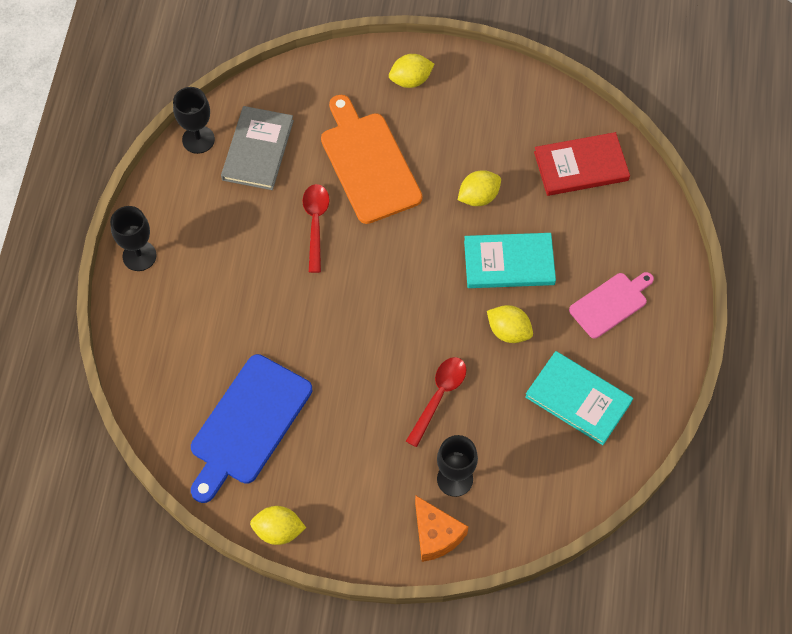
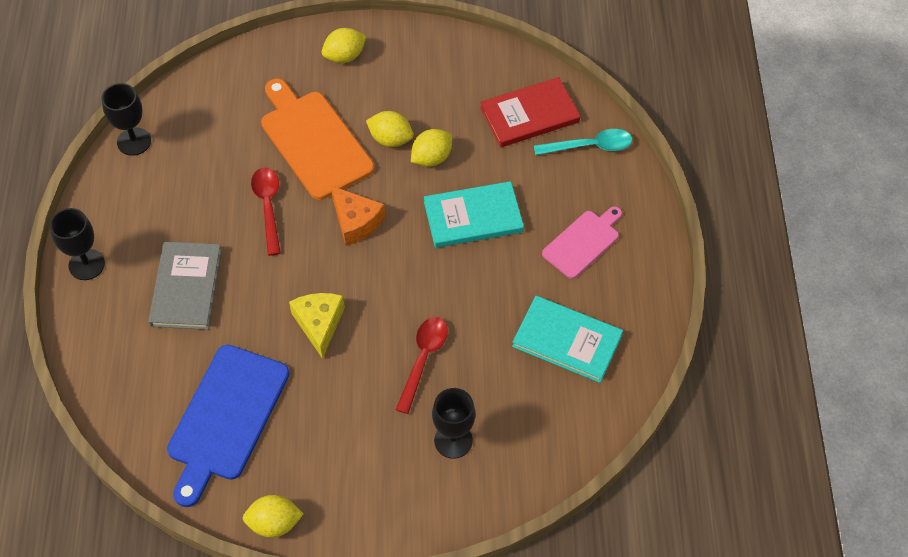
camera: 10 degrees left, 5 degrees down
(258, 150) = (198, 143): grey book -> grey book (186, 287)
(347, 347) = (319, 324): none -> yellow cheese
(436, 535) = (443, 500): orange cheese -> orange cheese (356, 222)
(508, 331) = (484, 284): yellow lemon -> yellow lemon (390, 139)
(634, 207) = (589, 146): none -> turquoise spoon

